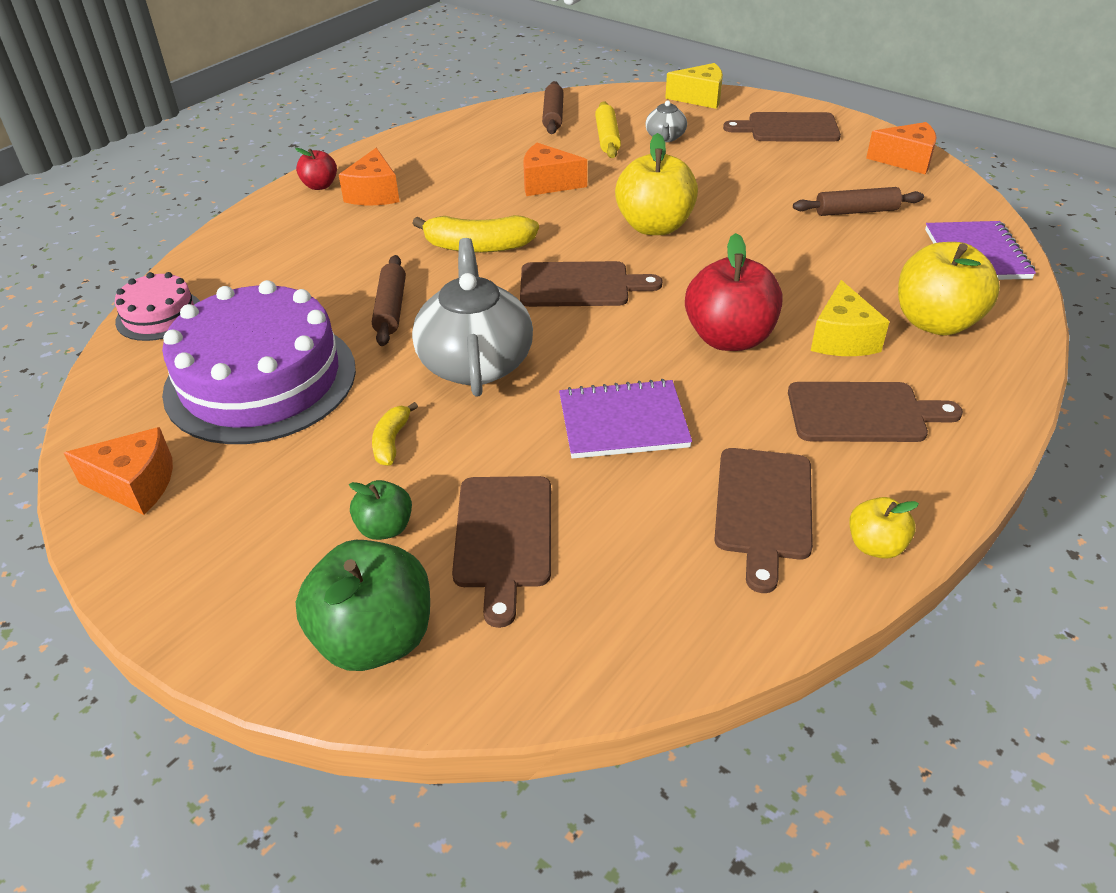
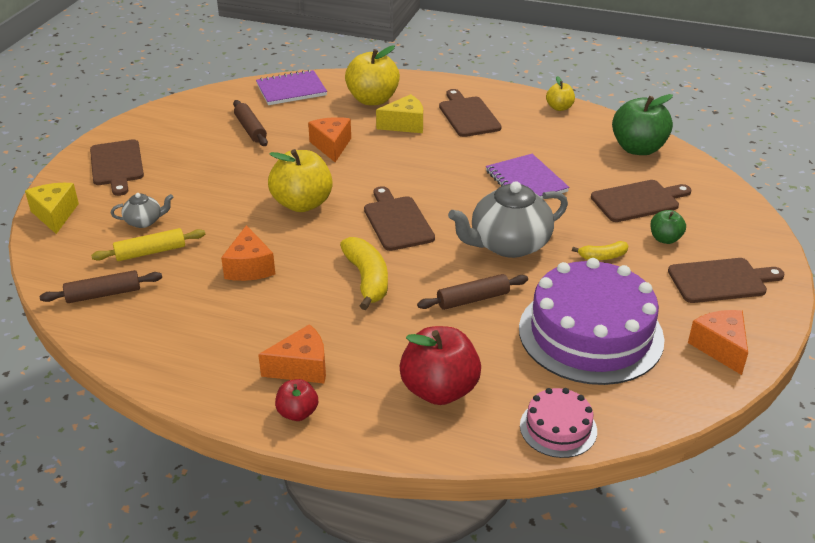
camera: 110 degrees left, 5 degrees down
(374, 638) = (728, 222): green apple -> green apple (638, 148)
(729, 338) = (426, 159): red apple -> red apple (439, 390)
(763, 508) = (558, 135): brown cutting board -> brown cutting board (720, 280)
(906, 160) = (167, 115): orange cheese -> orange cheese (331, 146)

